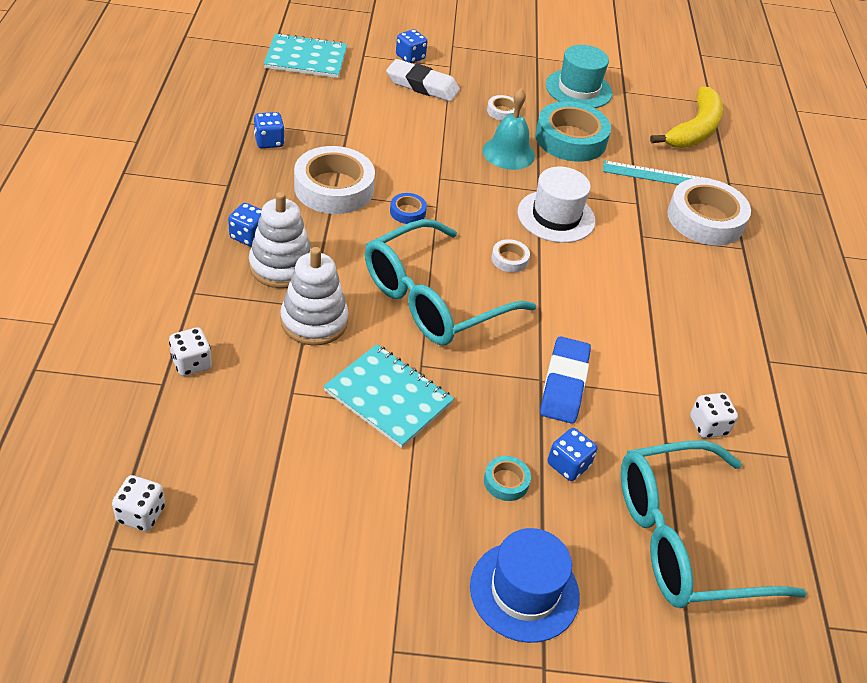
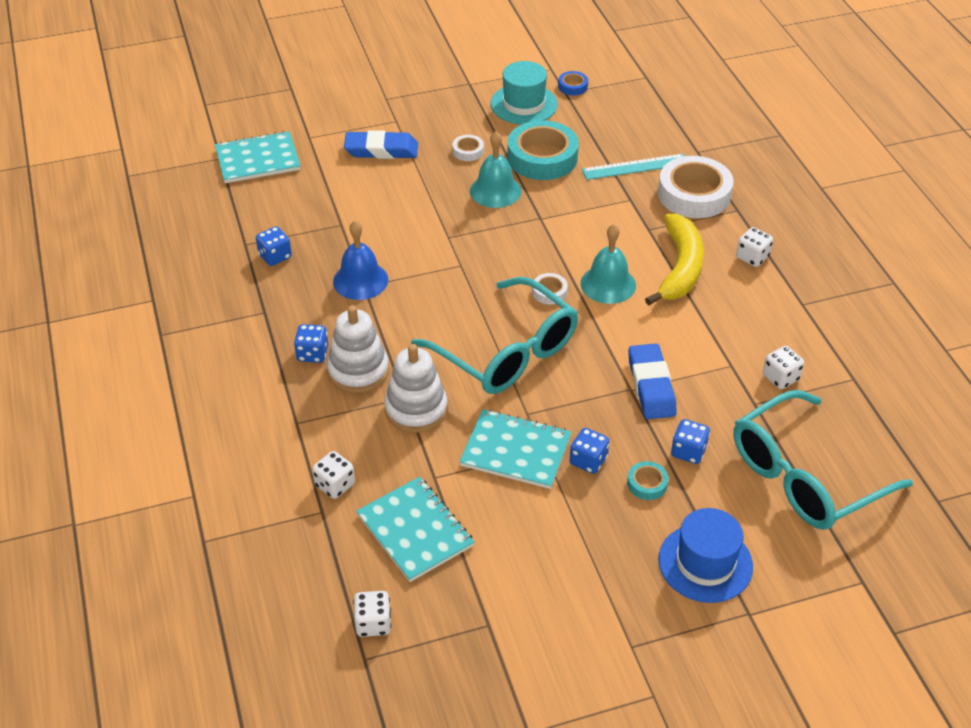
camera: 15 degrees left, 0 degrees up
(241, 437) = (415, 530): none -> turquoise notebook
(334, 188) = (360, 280): white tape -> blue bell
(407, 212) = (438, 280): blue tape -> blue tape (572, 86)
(410, 57) = (354, 124): blue dice -> blue dice (588, 461)
(422, 85) = (381, 150): white eraser -> blue eraser
(434, 299) = (506, 351): turquoise glasses -> turquoise glasses turned 75 degrees counterclockwise
(556, 216) = (568, 237): white hat -> none
(572, 272) = (608, 284): none -> turquoise bell
(694, 130) = (644, 110): yellow banana -> yellow banana (679, 268)
(736, 297) = (752, 257): none -> white dice

